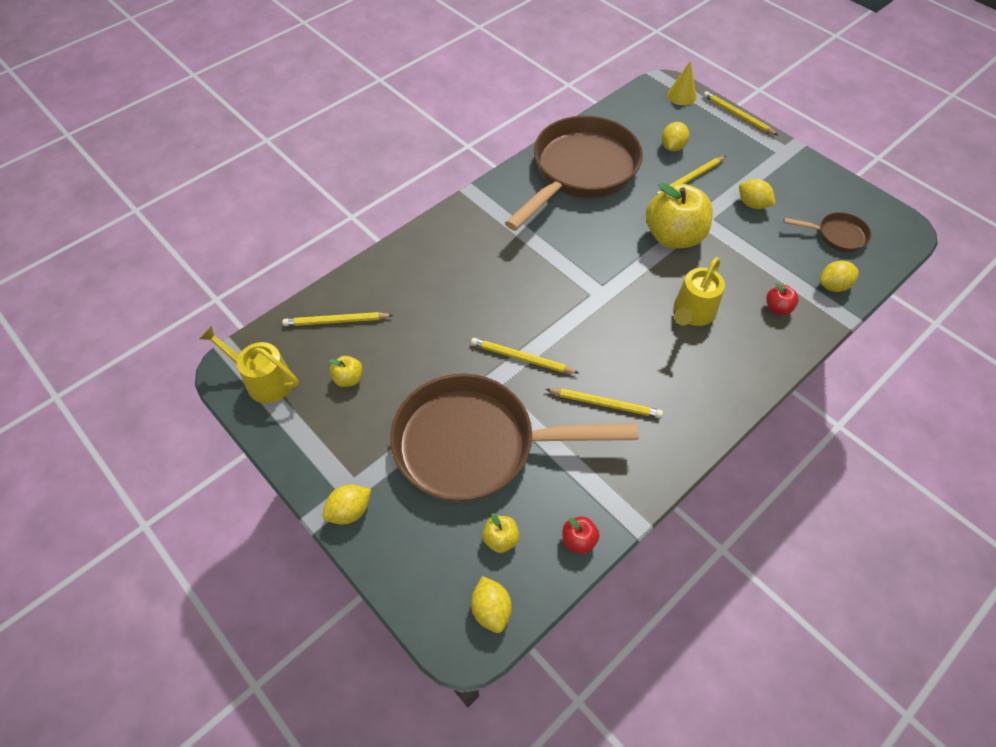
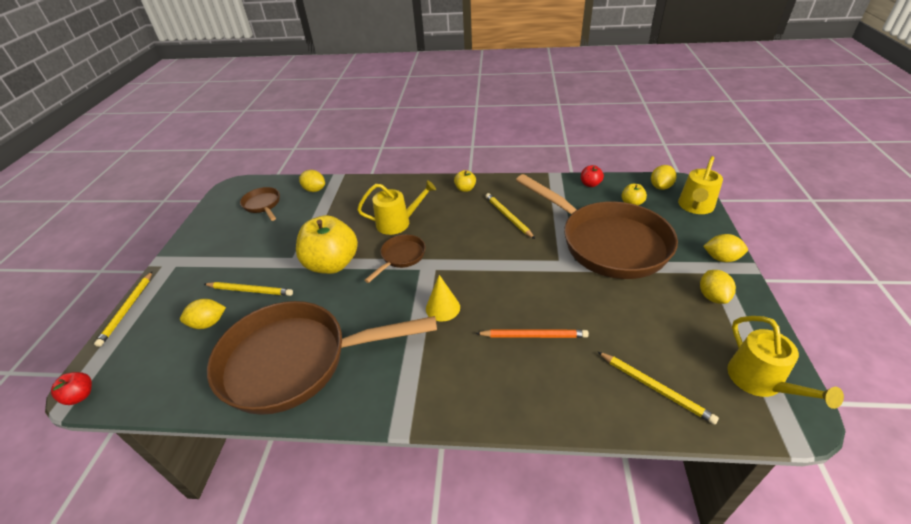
camera: 130 degrees left, 15 degrees down
(348, 379) = (673, 332): yellow apple -> yellow apple (465, 189)
(423, 596) = (695, 206): none -> yellow watering can
(451, 298) = (533, 335): none -> orange pencil
(521, 358) = (528, 264): yellow pencil -> none
(633, 283) = (401, 257): none -> brown pan
(681, 95) = (105, 363): yellow cone -> yellow cone (442, 308)
(752, 204) = (258, 248): yellow lemon -> yellow lemon (712, 296)
(777, 308) = (356, 198): red apple -> red apple (80, 396)

